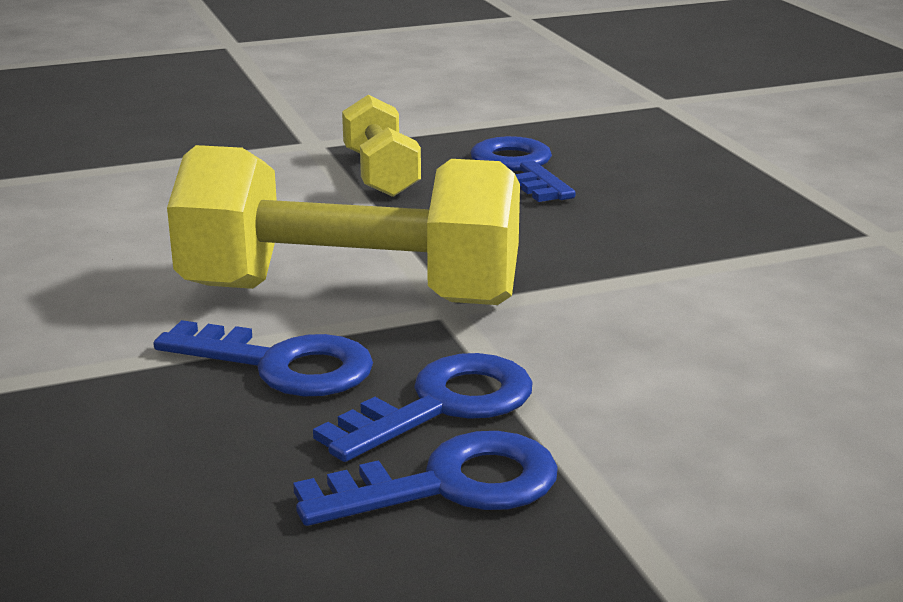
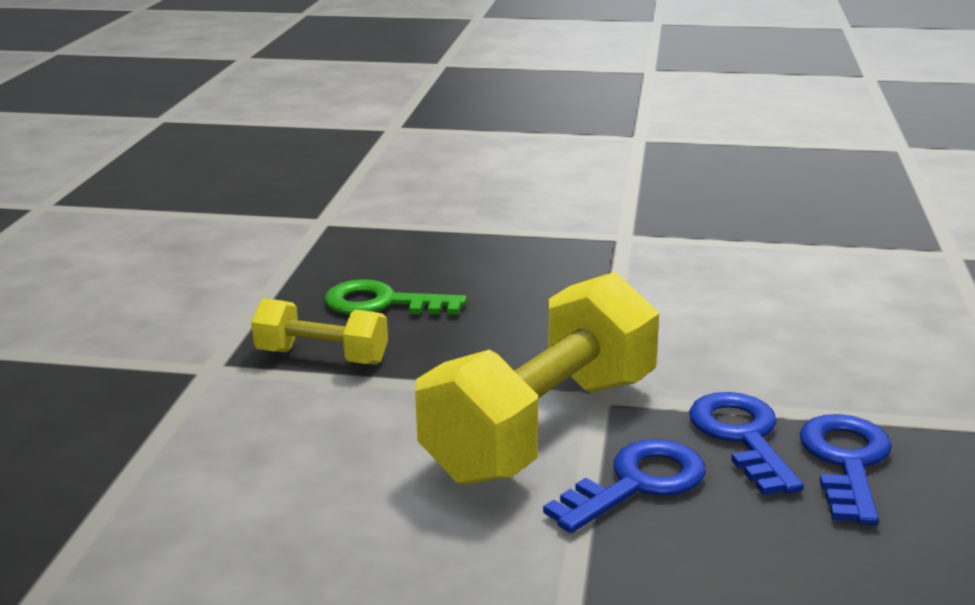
camera: 60 degrees left, 0 degrees up
(520, 168) = (382, 303): blue key -> green key

